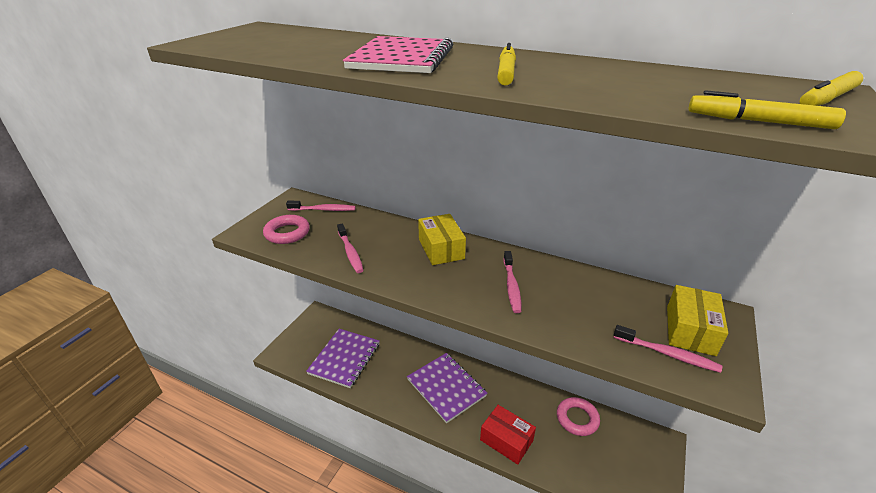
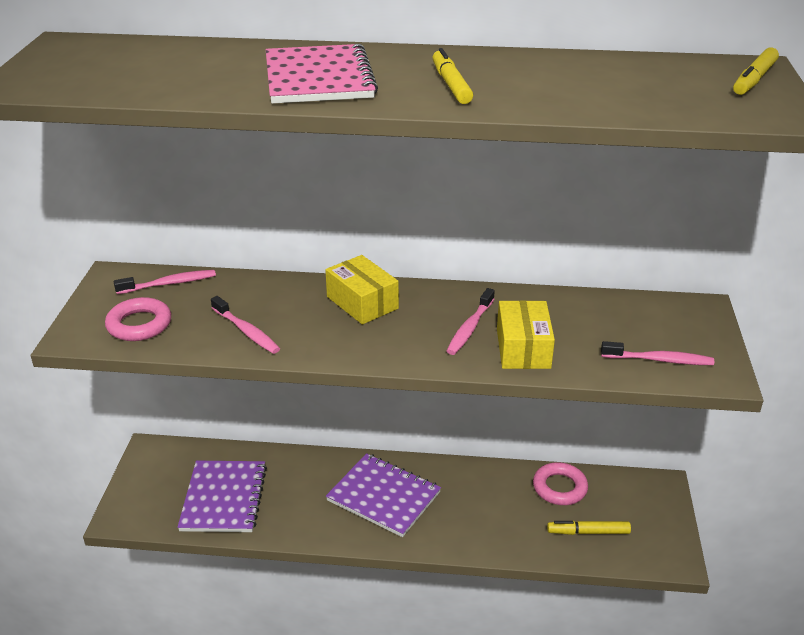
camera: 20 degrees left, 0 degrees up
(506, 440) = (484, 535): red box -> none
(511, 286) = (469, 328): pink toothbrush -> pink toothbrush turned 45 degrees clockwise
(690, 330) = (674, 332): yellow box -> yellow box (523, 348)
(758, 122) = (706, 115): yellow marker -> yellow marker (588, 532)

